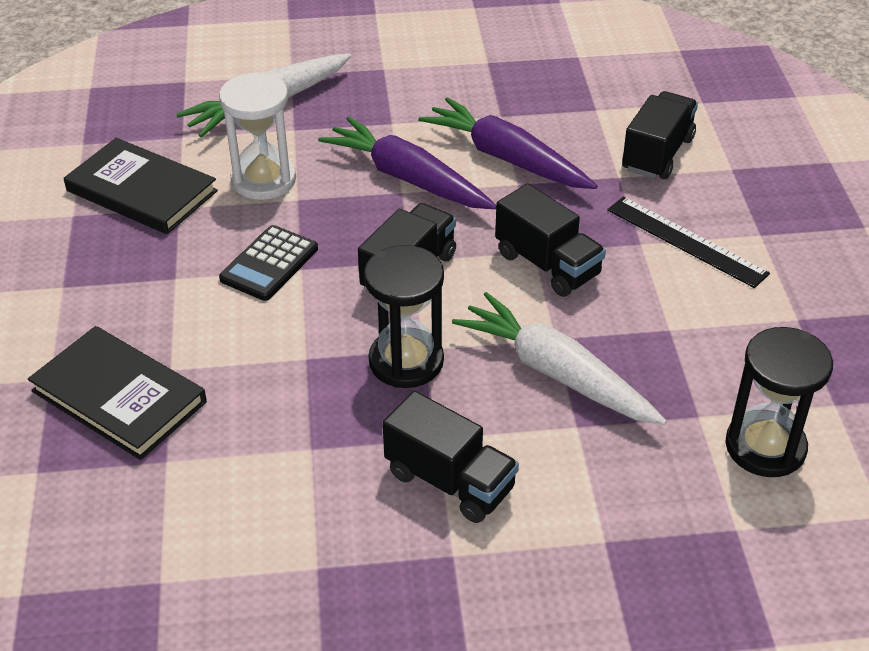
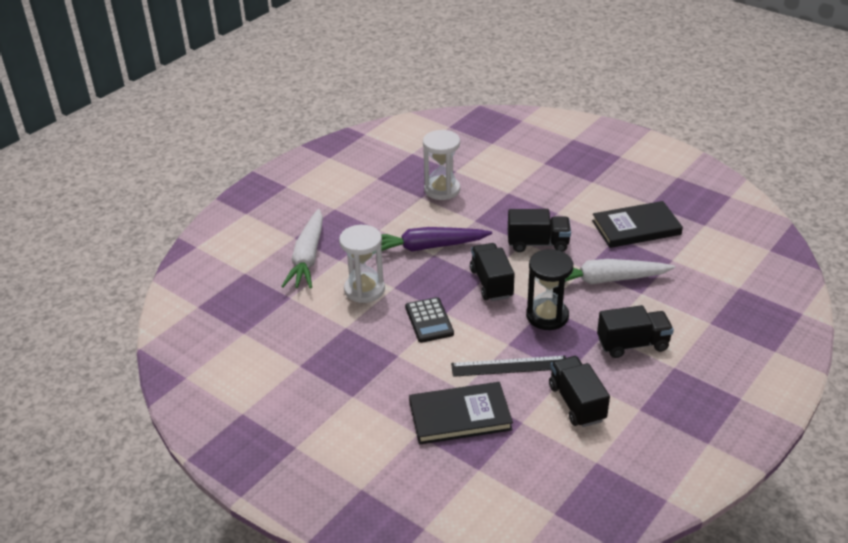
camera: 45 degrees left, 5 degrees down
(142, 191) = (315, 332): black book -> black book (636, 228)
(506, 158) = (453, 213): purple carrot -> none
(540, 122) = (442, 190): none -> white hourglass
(657, 154) = (508, 174): black truck -> black truck (576, 403)
(686, 241) = (571, 201): black ruler -> black ruler (509, 366)
(765, 447) = (706, 254): black hourglass -> none

